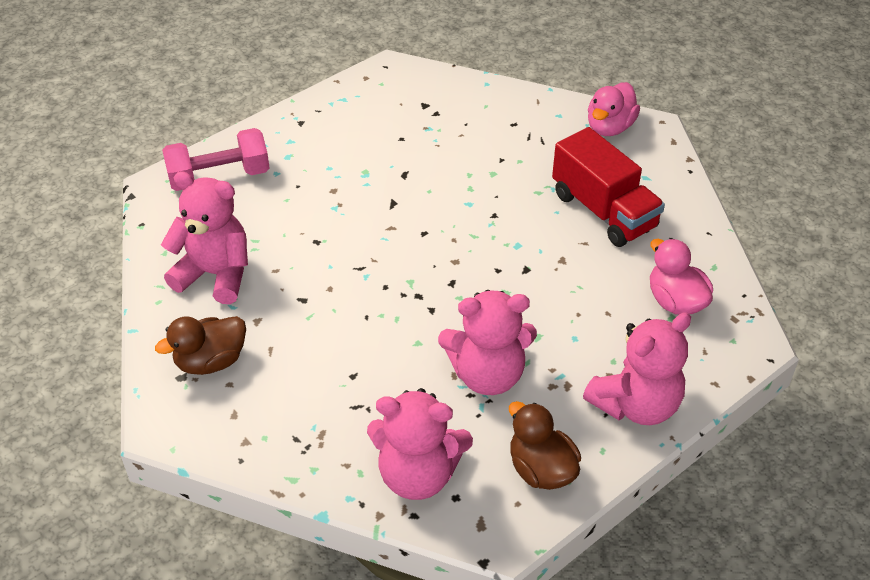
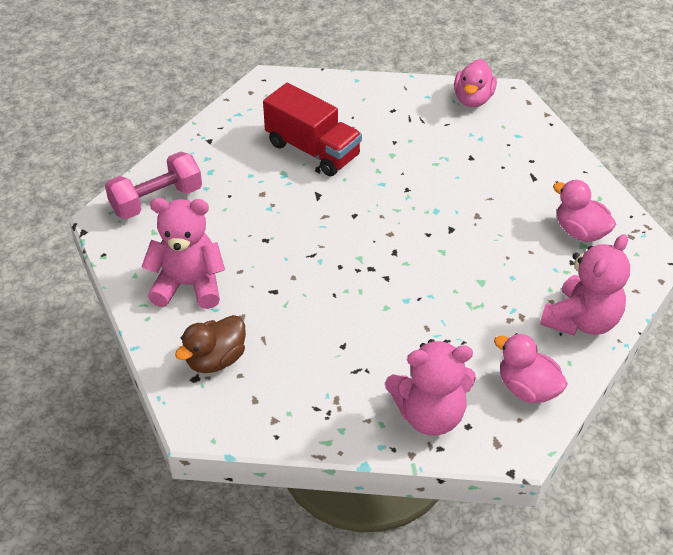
camera: 15 degrees left, 0 degrees up
(487, 374) = (454, 321): pink teddy bear -> none
(541, 469) = (527, 388): brown duck -> pink duck
(603, 211) = (495, 169): red truck -> red truck (312, 150)

